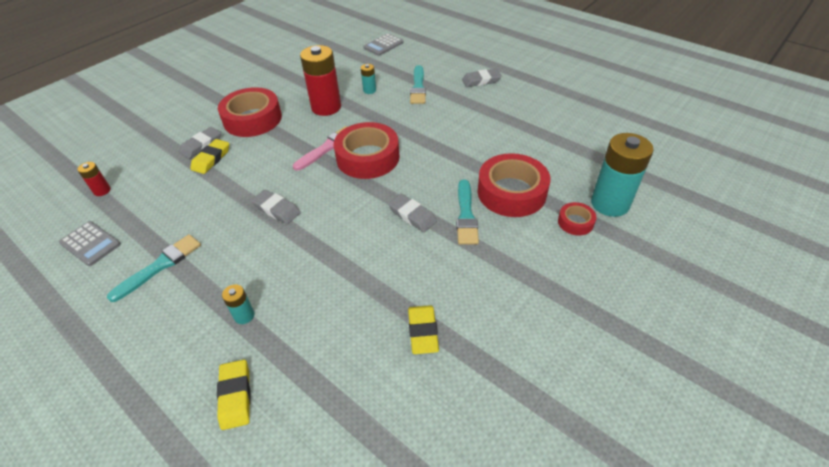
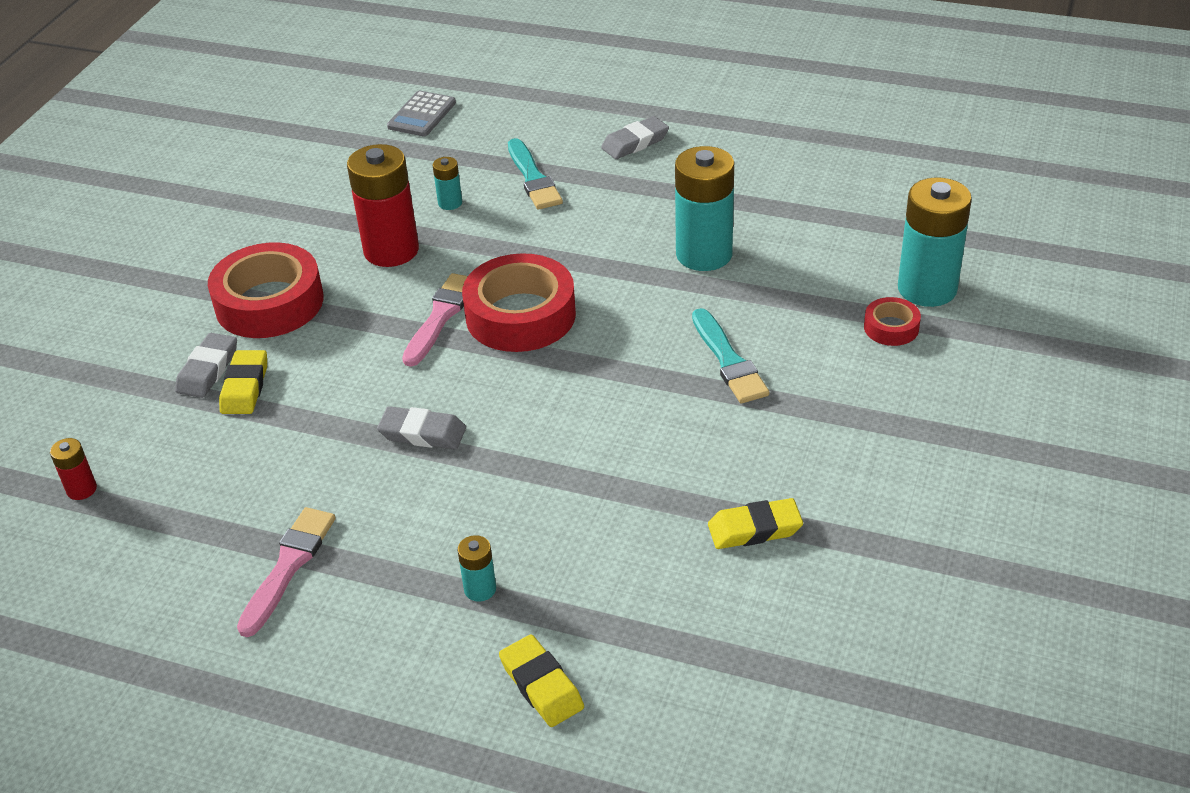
camera: 20 degrees left, 5 degrees down
(90, 244) = (136, 571): grey calculator -> none
(160, 266) = (288, 566): turquoise brush -> pink brush
(412, 215) = (647, 383): grey eraser -> none
(423, 331) = (754, 529): yellow eraser -> yellow eraser turned 75 degrees counterclockwise
(485, 149) = (704, 254): none -> turquoise battery
(511, 192) = (778, 309): red tape -> none

